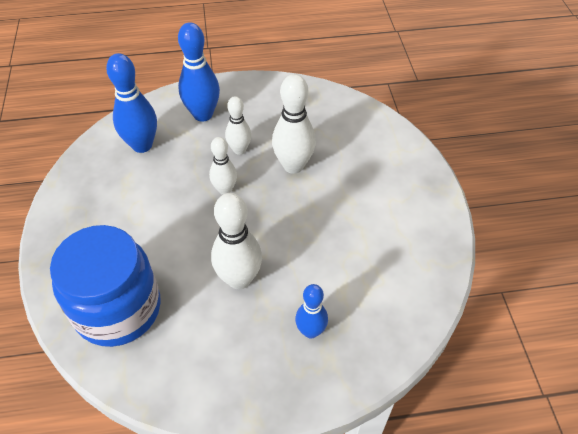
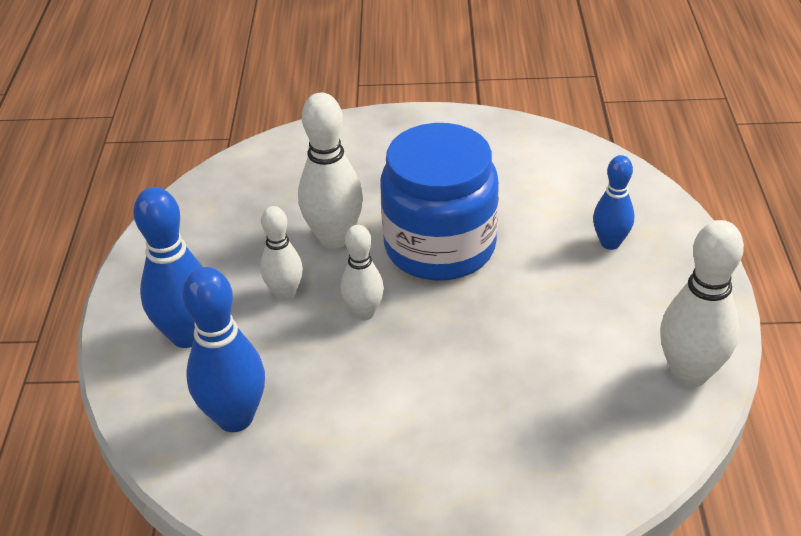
camera: 80 degrees left, 10 degrees down
(118, 309) = (572, 437): blue jar -> blue jar (440, 246)
(239, 279) = (529, 303): white bowling pin -> white bowling pin (689, 373)

